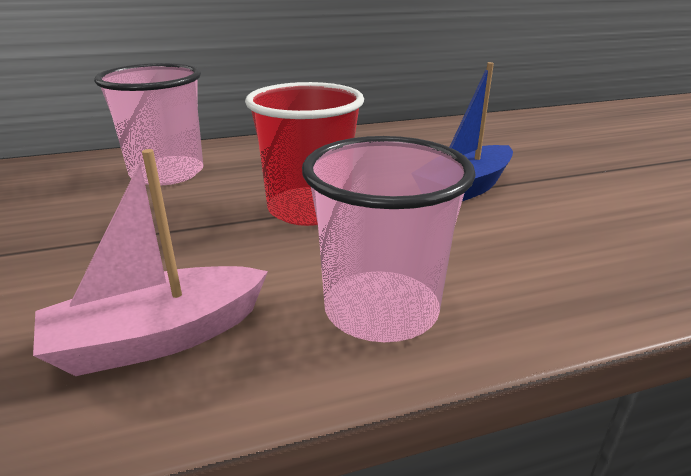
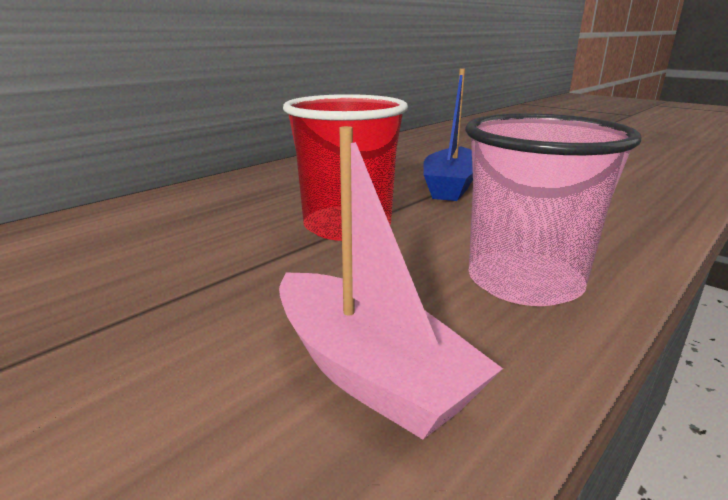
camera: 30 degrees left, 5 degrees down
(158, 338) = (369, 372): pink boat -> pink boat turned 75 degrees counterclockwise
(167, 173) = (140, 228): pink cup -> none

